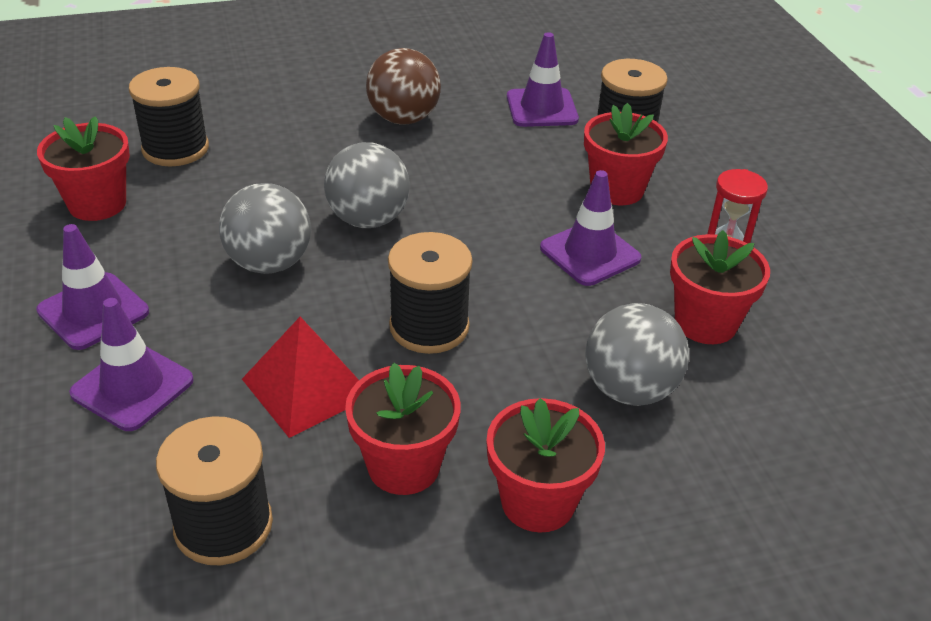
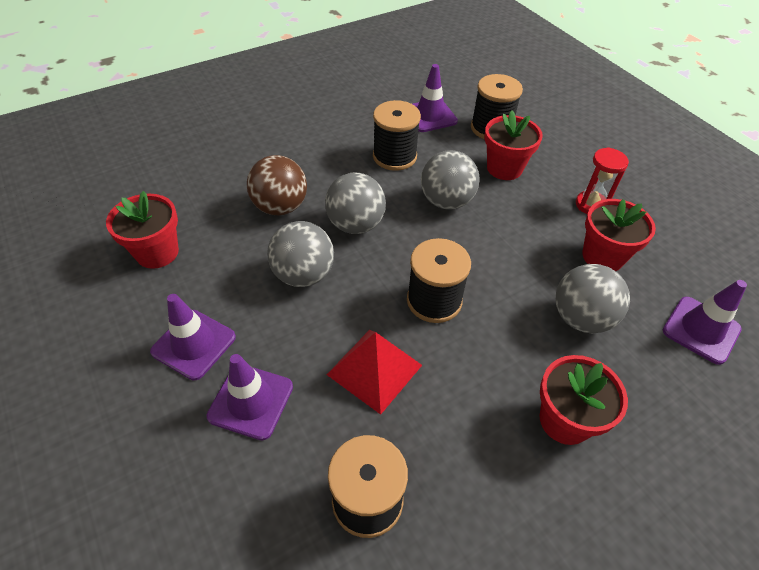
camera: 15 degrees left, 10 degrees up
(175, 148) = (195, 195): black spool -> black spool (394, 156)
(403, 118) = (344, 140): brown ball -> brown ball (280, 207)
(403, 466) = (467, 416): red flower pot -> none
(509, 214) = (446, 201): none -> grey ball
(590, 253) = (510, 220): purple traffic cone -> purple traffic cone (701, 330)

